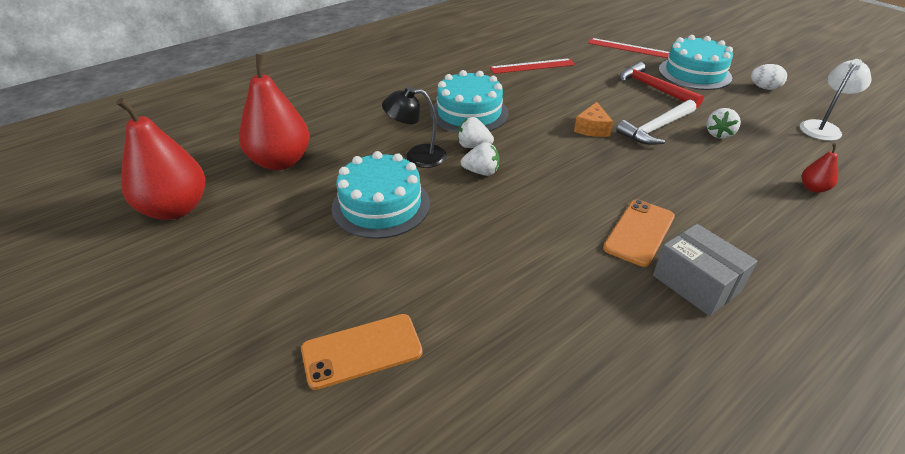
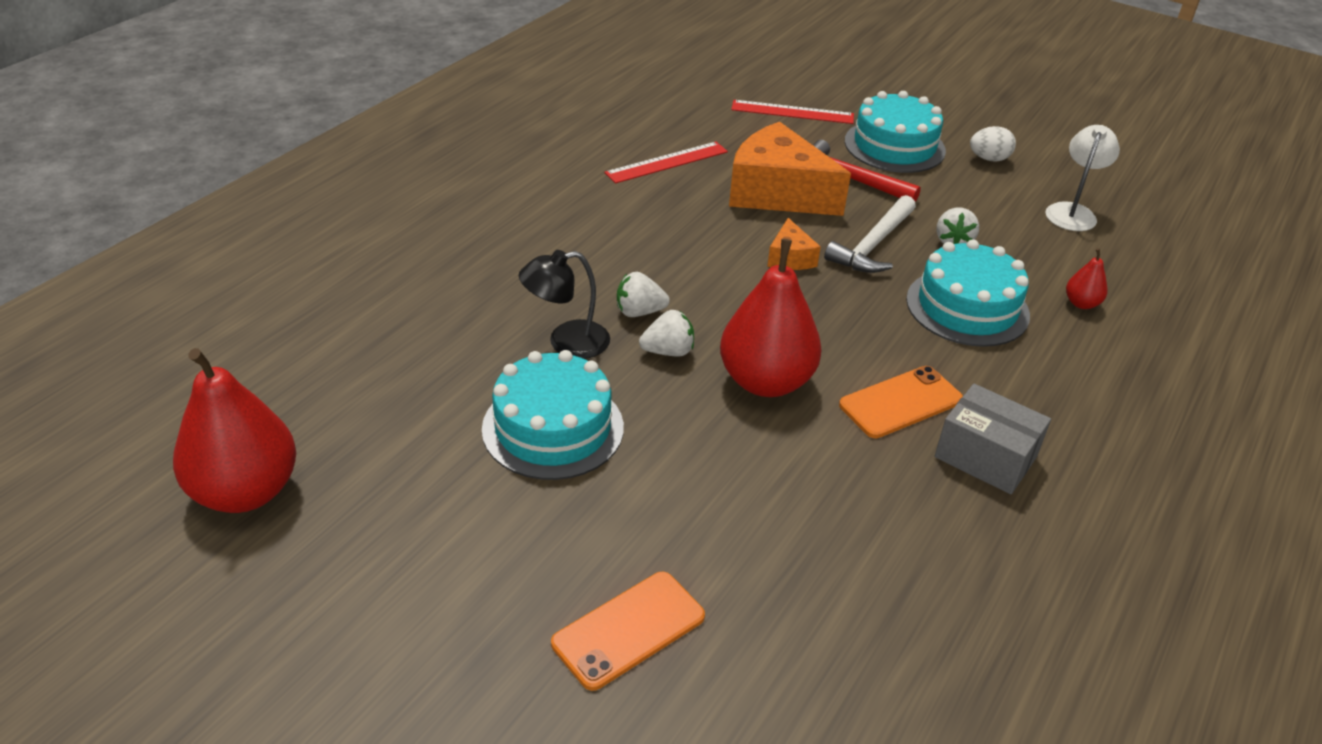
camera: 20 degrees left, 0 degrees up
(281, 161) = (365, 385): red pear -> red pear (766, 381)
(469, 113) = (609, 258): turquoise cake -> turquoise cake (967, 307)
(599, 90) = (777, 193): none -> orange cheese
(639, 232) = (901, 402): orange phone -> orange phone turned 45 degrees clockwise

